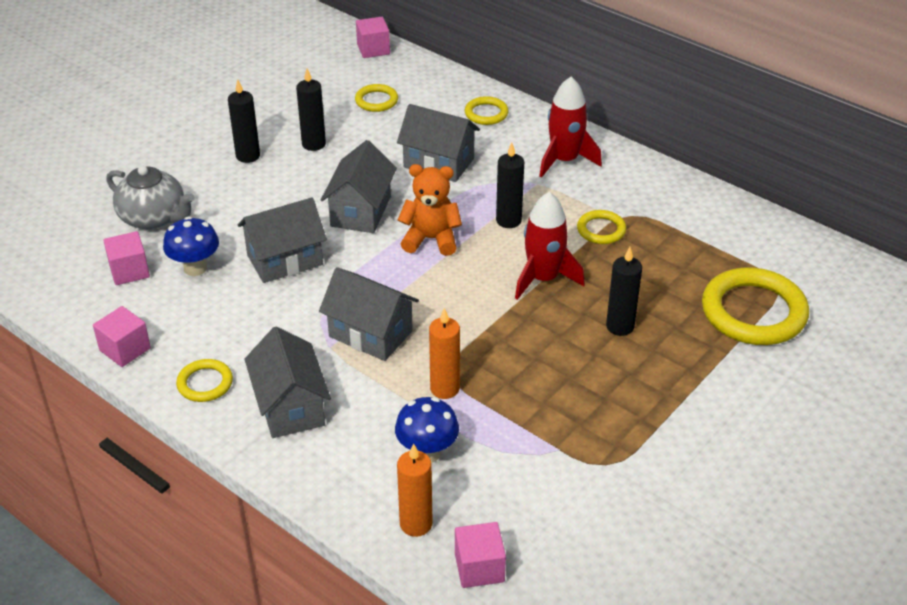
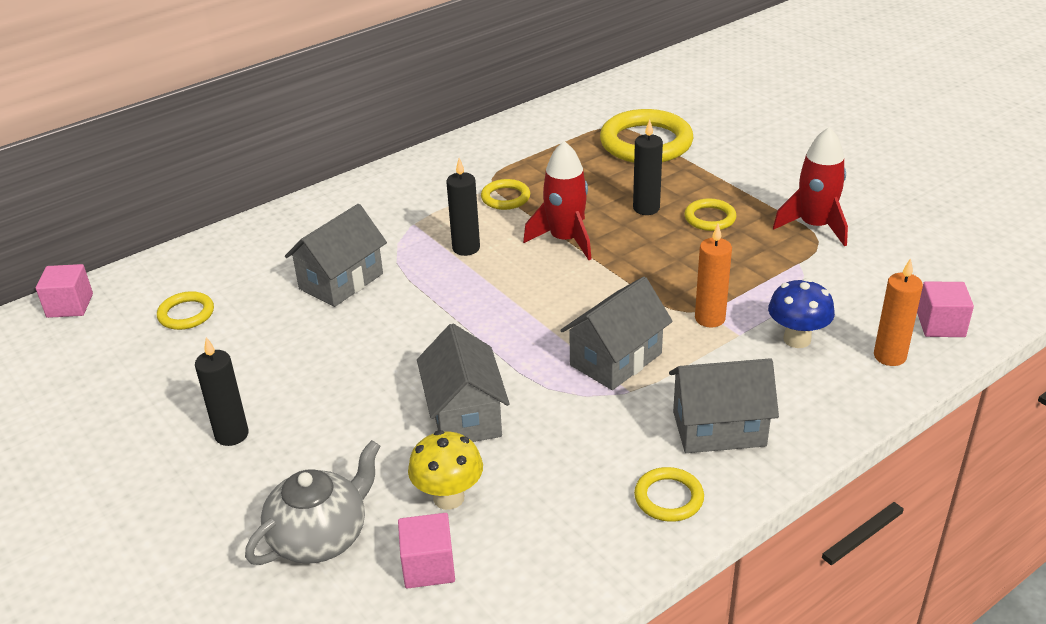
camera: 75 degrees left, 5 degrees down
(125, 349) = (589, 574): pink cube -> none
(195, 268) = (448, 498): blue mushroom -> yellow mushroom
(313, 144) = (243, 373): black candle -> none
(361, 211) = (400, 347): grey house -> none
(431, 239) = (474, 301): orange teddy bear -> none
(486, 113) = (270, 239): yellow ring -> yellow ring (710, 218)
(564, 160) = (385, 202): red rocket -> red rocket (815, 226)

